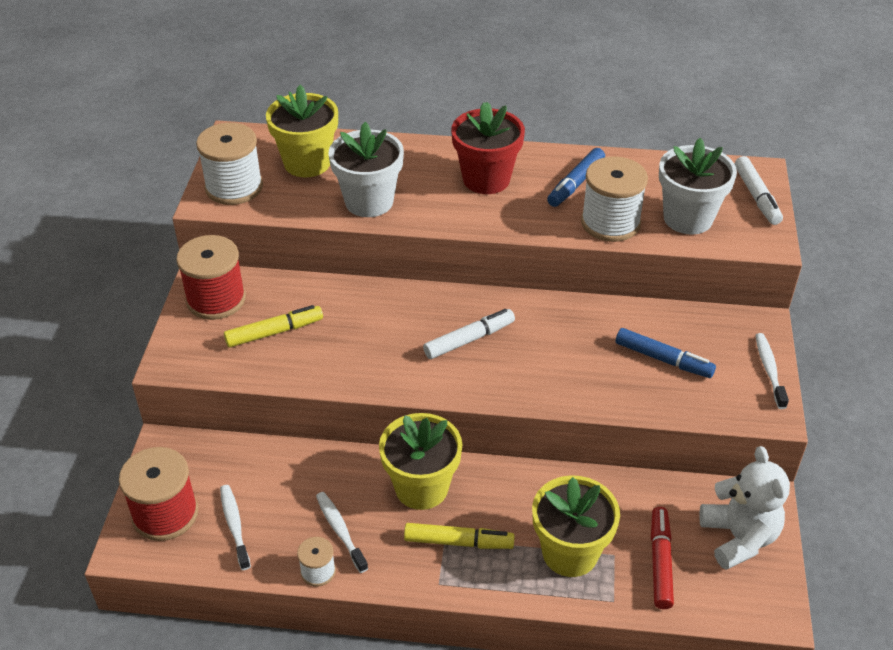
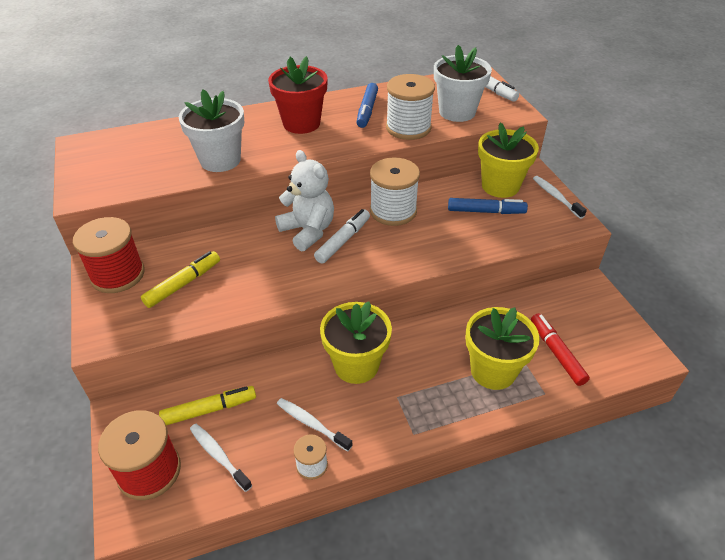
camera: 25 degrees left, 0 degrees up
(234, 187) = (98, 179): white spool -> white spool (393, 211)
(307, 163) = (153, 147): yellow flower pot -> yellow flower pot (500, 186)
(458, 542) = (409, 395): yellow marker -> yellow marker (209, 410)
(738, 538) = (593, 316): white teddy bear -> white teddy bear (308, 231)

